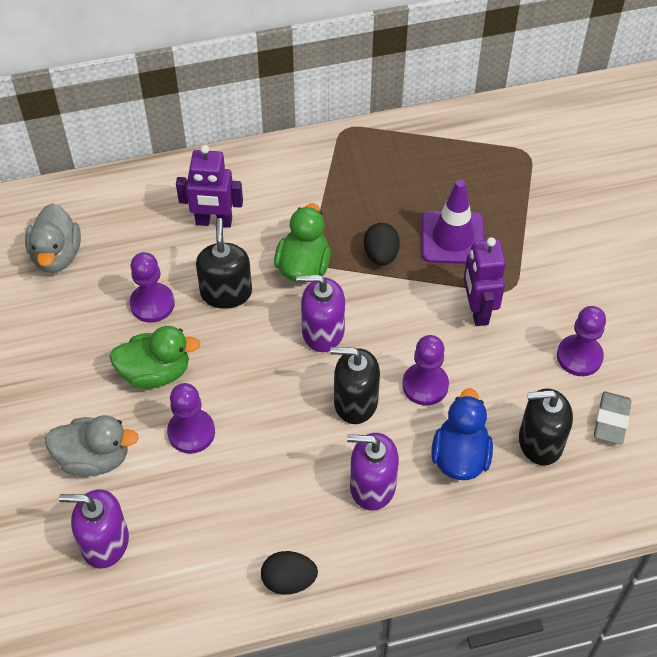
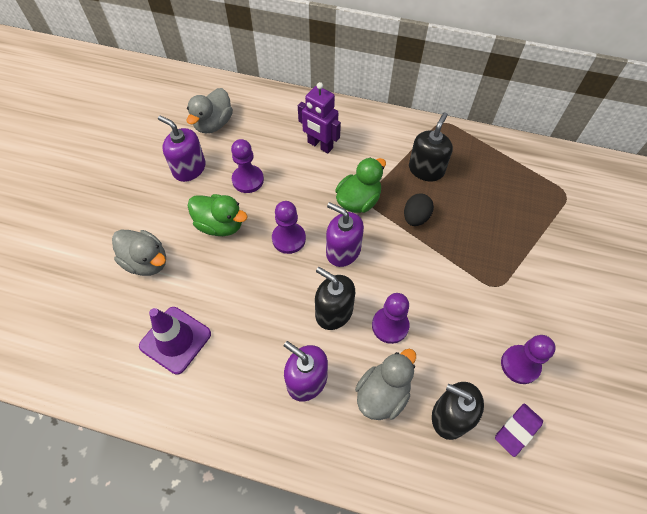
camera: 30 degrees right, 5 degrees up
(105, 542) = (114, 321): purple soap dispenser -> purple soap dispenser (189, 168)
(191, 432) = (215, 276): purple pawn -> purple pawn (289, 239)
(226, 292) = (297, 194): black soap dispenser -> black soap dispenser (426, 169)
(289, 580) = (206, 417): black egg -> none
(452, 238) = (474, 229): purple traffic cone -> purple traffic cone (175, 340)
(460, 456) = (383, 393): blue duck -> grey duck
(477, 310) = (461, 290): purple robot -> none
(611, 420) = (517, 430): grey eraser -> purple eraser

